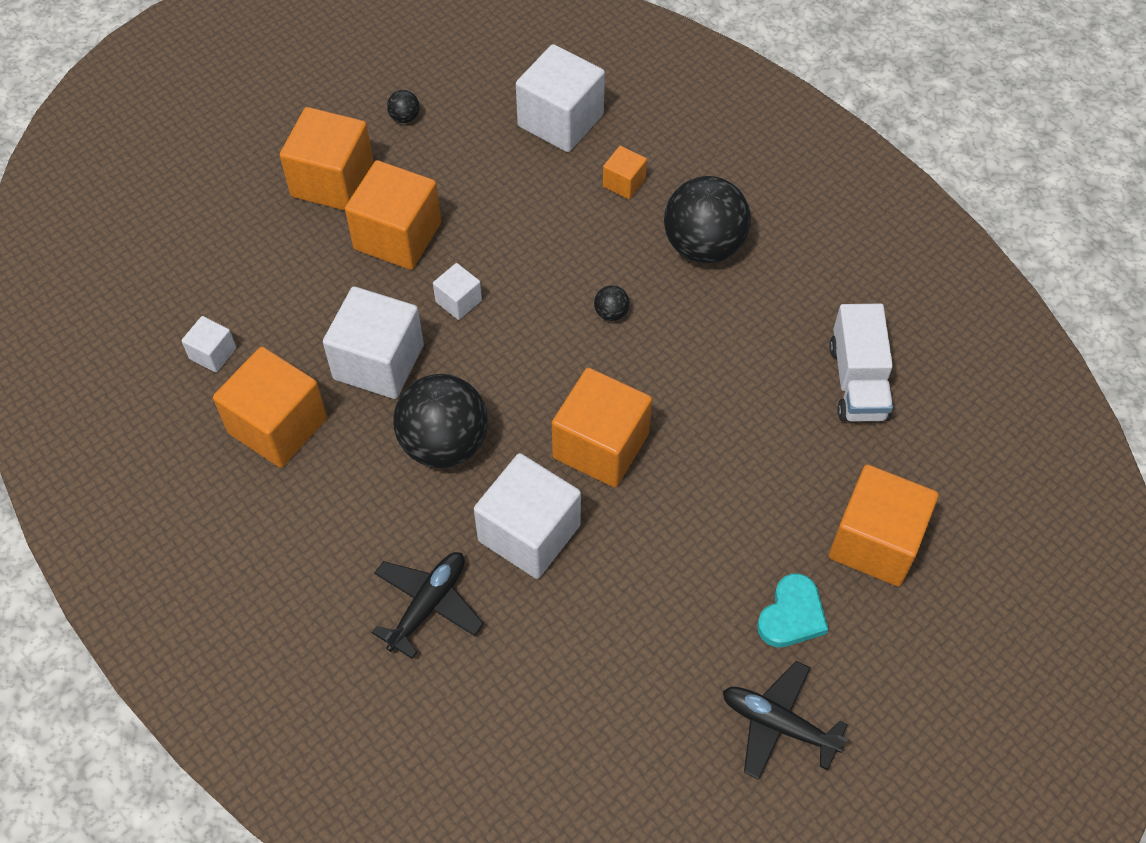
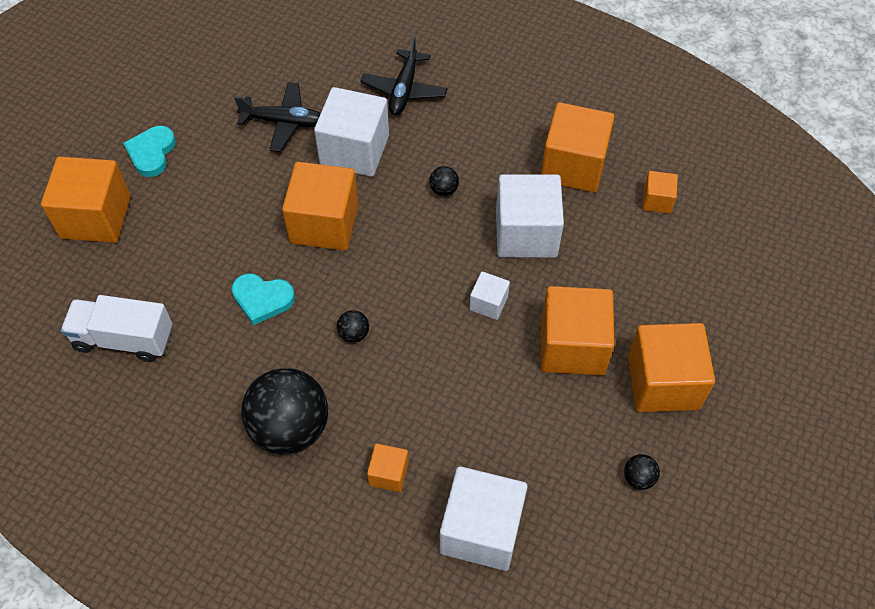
camera: 160 degrees right, 0 degrees up
(213, 353) = (657, 200): white cube -> orange cube
(444, 443) = (444, 190): black ball -> black ball, size x0.40
(697, 378) = (262, 299): none -> turquoise heart
(778, 724) = (150, 90): black plane -> black plane (284, 122)
(857, 381) = (124, 339): white truck -> white truck turned 60 degrees counterclockwise

